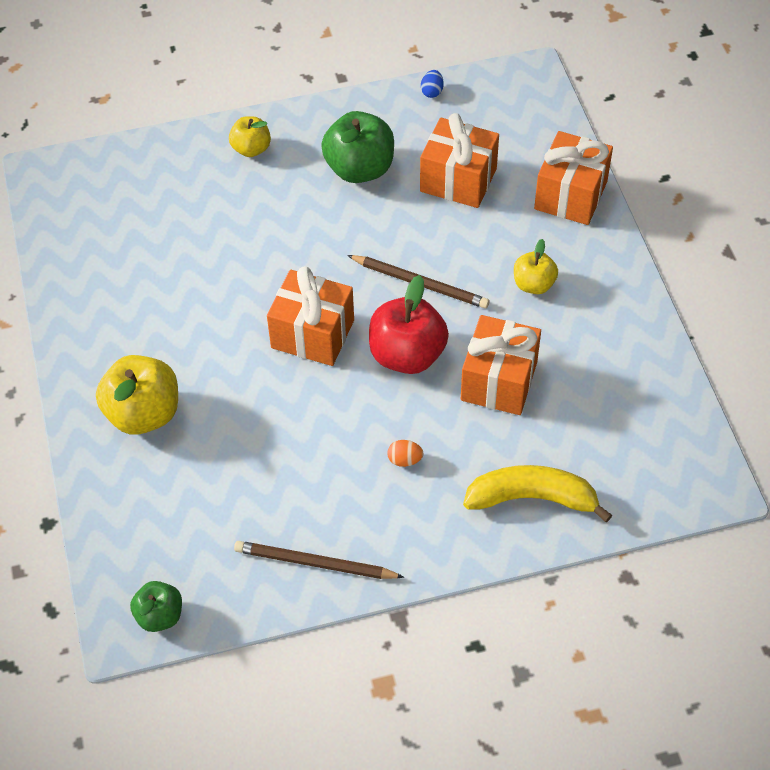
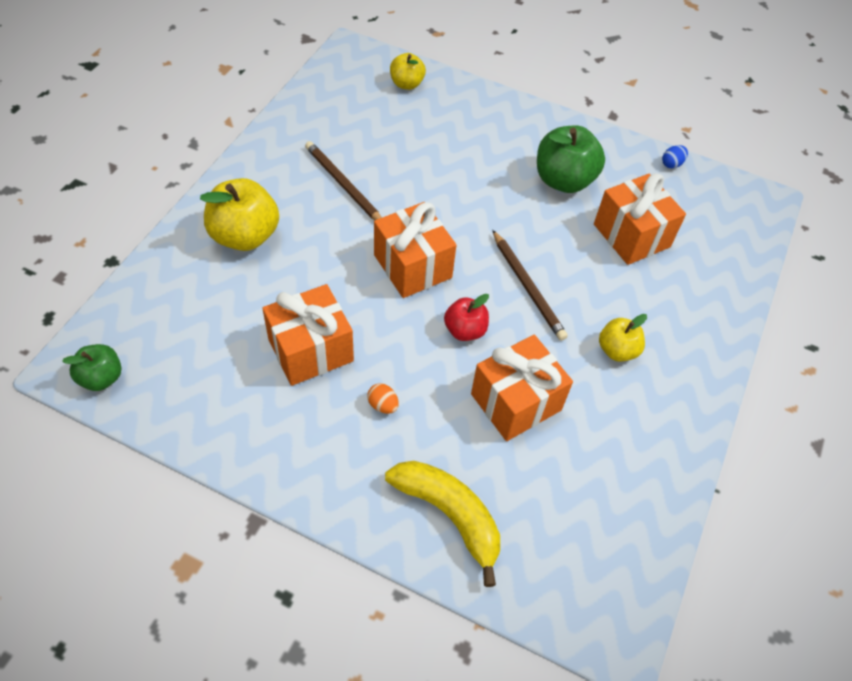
camera: 35 degrees right, 0 degrees up
(251, 149) = (500, 120): yellow apple -> yellow apple (406, 84)
(315, 563) = (239, 428): brown pencil -> brown pencil (343, 185)
(407, 355) = (465, 330): red apple -> red apple, size x0.58
(571, 195) = (714, 306): orange gift -> orange gift (311, 350)

